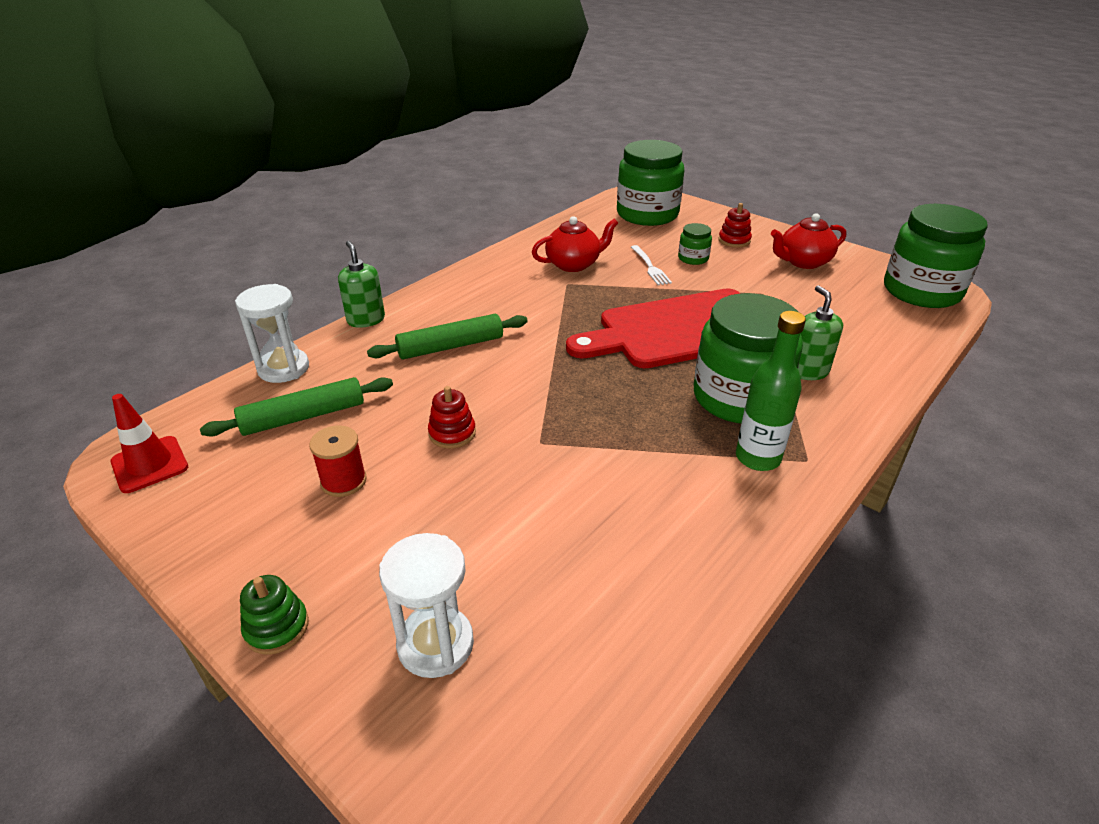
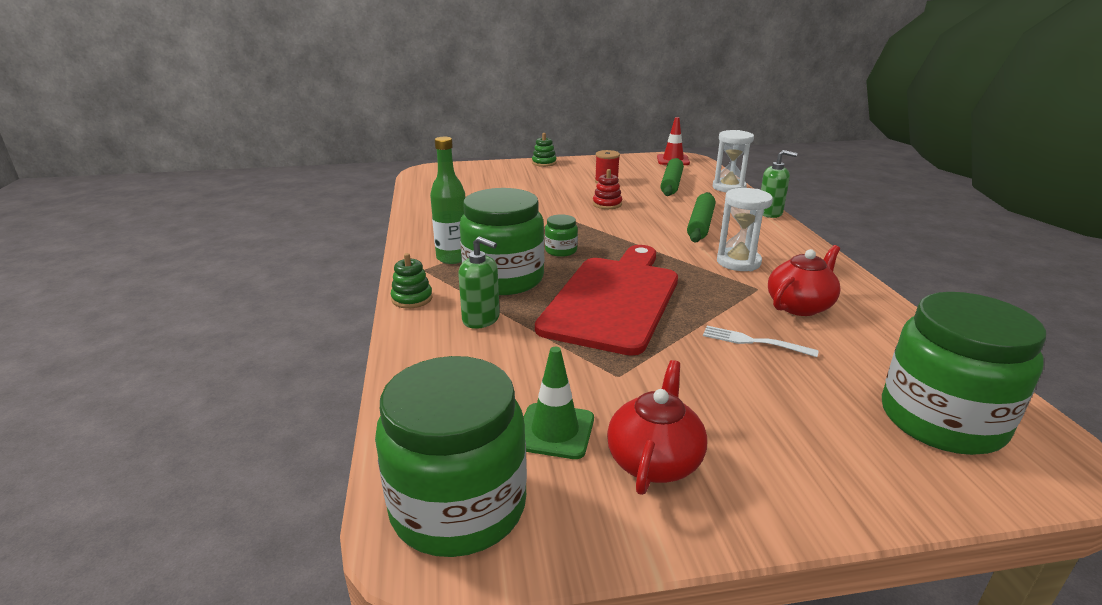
camera: 130 degrees right, 10 degrees down
(435, 644) = (494, 176): white hourglass -> white hourglass (738, 262)
(574, 264) = (800, 306): red teapot -> red teapot turned 150 degrees counterclockwise
(693, 258) = (750, 379): green jar -> green jar (561, 250)
(734, 240) = (780, 443): red stacking toy -> none
(838, 291) = (555, 431): none -> green traffic cone
(852, 426) = (412, 299): none -> green stacking toy

